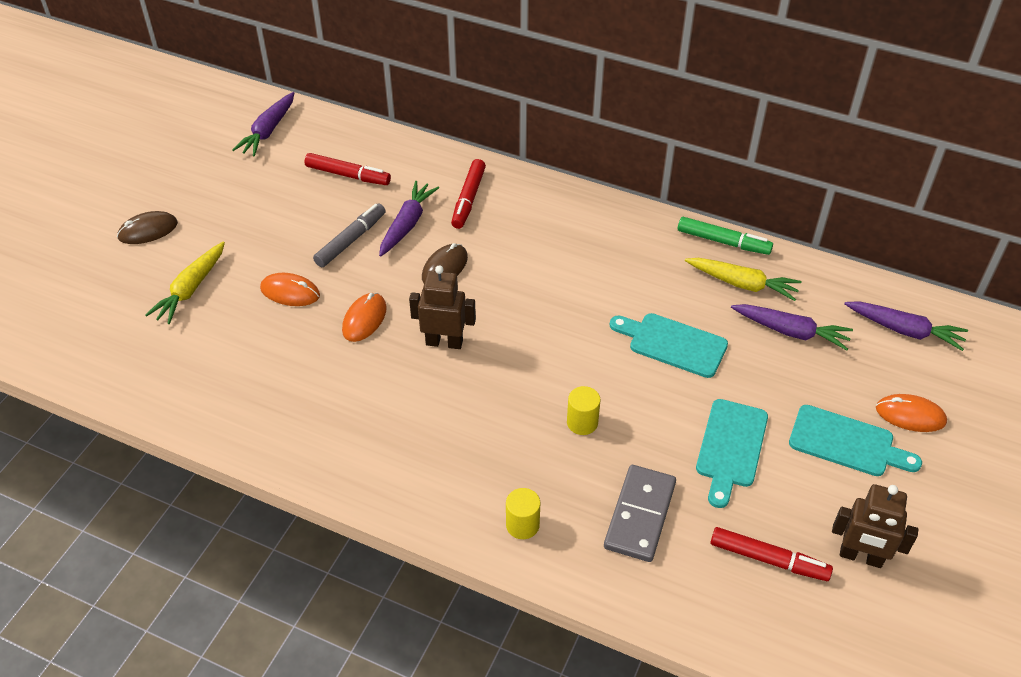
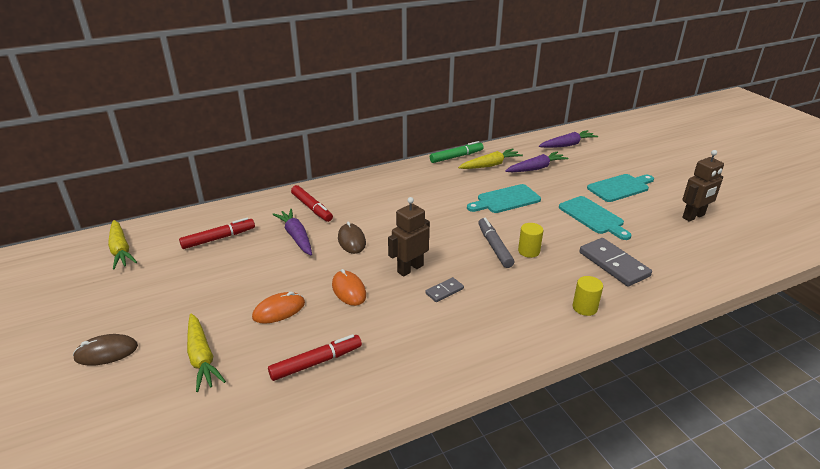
camera: 50 degrees left, 15 degrees down
(148, 230) = (106, 352): brown mouse -> brown mouse turned 60 degrees clockwise
(268, 131) = (121, 250): purple carrot -> yellow carrot
(351, 240) = (274, 263): grey marker -> grey marker (494, 247)
(434, 391) = (444, 291): none -> grey domino
(768, 559) = (676, 241): red marker -> red marker (316, 362)
(910, 415) = (618, 166): orange mouse -> none

